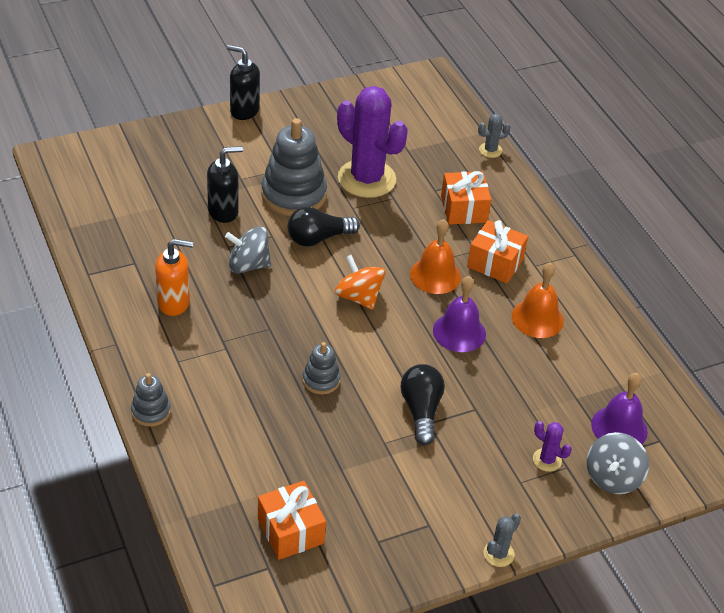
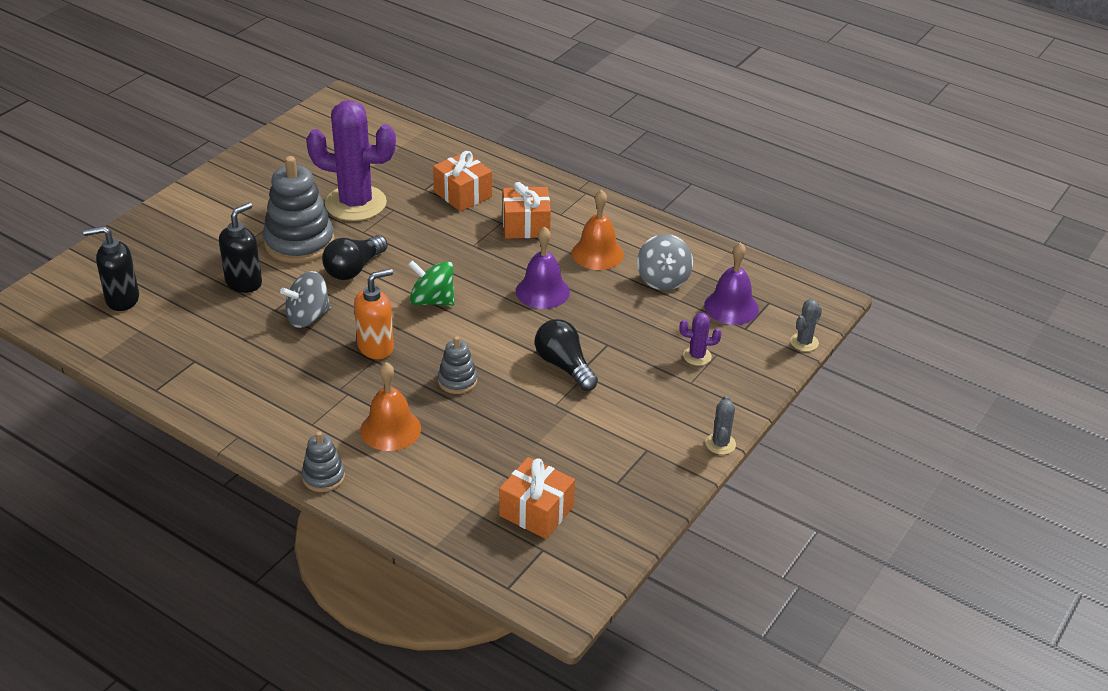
camera: 30 degrees left, 5 degrees down
(174, 303) = (264, 378): orange soap dispenser -> orange soap dispenser (376, 347)
(244, 110) = (188, 191): black soap dispenser -> black soap dispenser (122, 299)
(358, 297) = (432, 300): orange spinning top -> green spinning top
(435, 275) = (484, 256): orange bell -> orange bell (390, 429)
(490, 150) = (445, 139): grey cactus -> grey cactus (804, 342)
(612, 477) = (757, 345): grey spinning top -> grey spinning top (663, 279)

